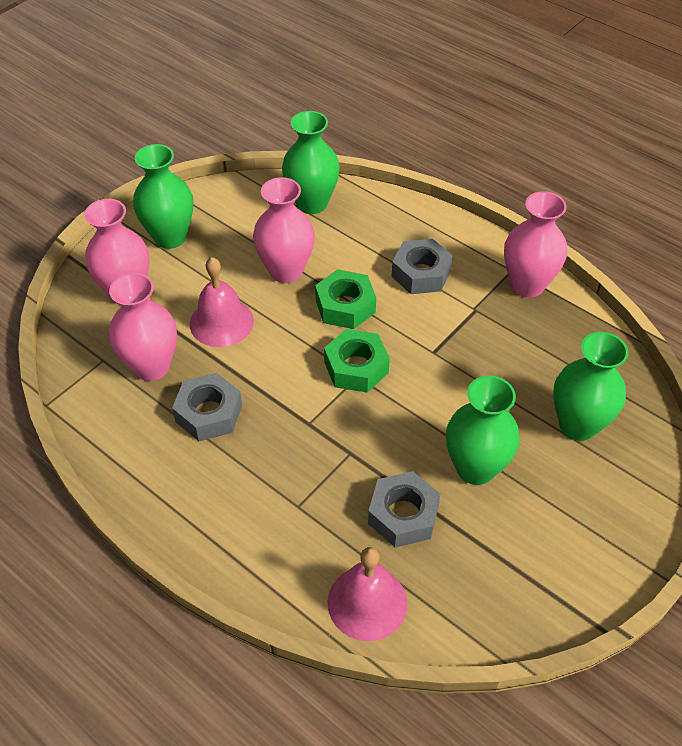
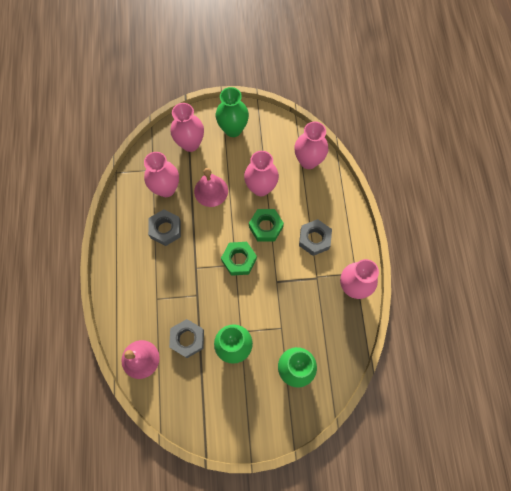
camera: 45 degrees right, 20 degrees up
(311, 203) = (308, 161): green vase -> pink vase

